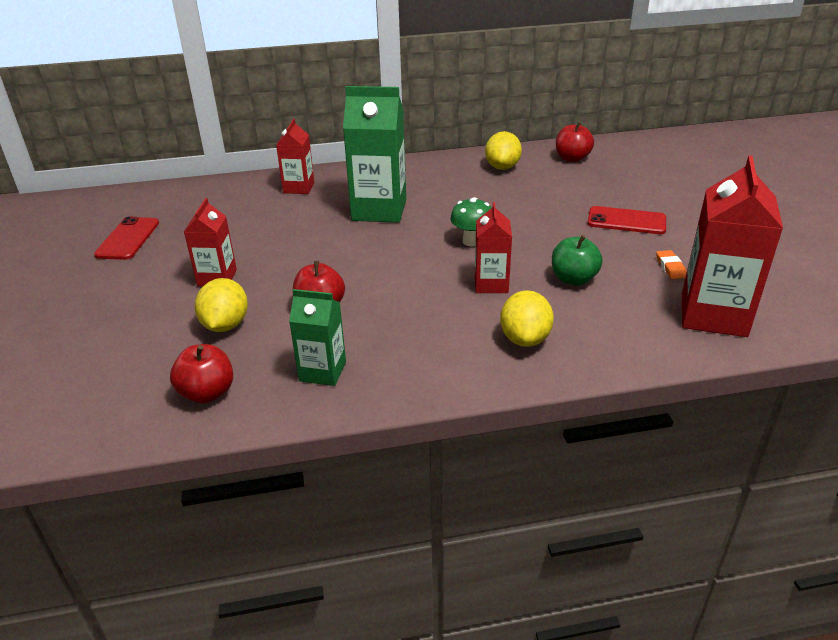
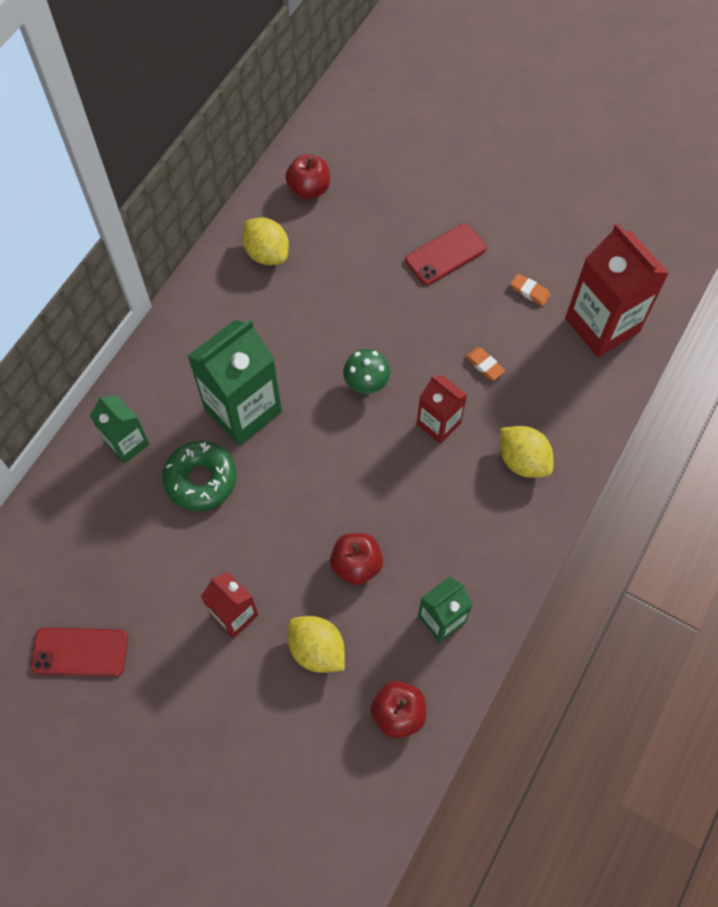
camera: 50 degrees left, 30 degrees up
(128, 239) = (80, 652): red phone -> red phone turned 45 degrees counterclockwise
(299, 188) = (127, 443): red carton -> green carton
(307, 220) = (201, 480): none -> green donut
(573, 279) = (484, 365): green apple -> orange eraser

